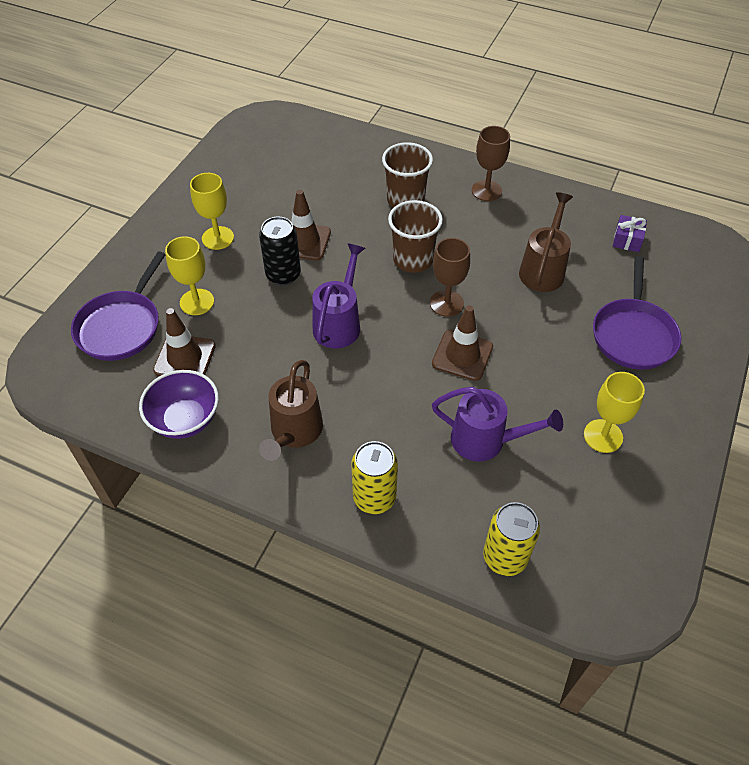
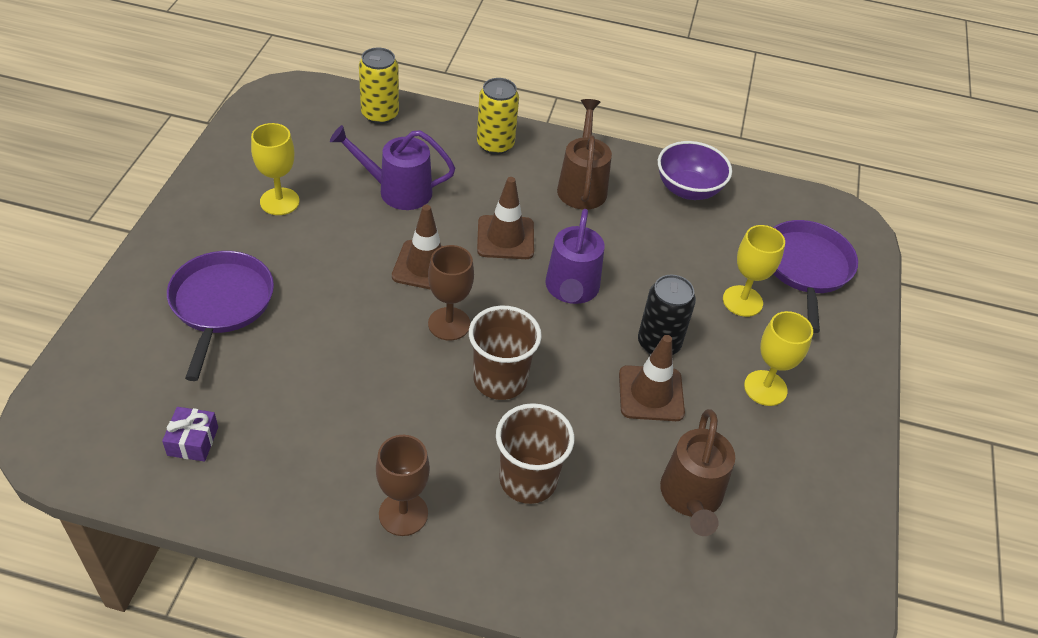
camera: 165 degrees right, 5 degrees down
(185, 358) = (720, 242): brown traffic cone -> brown traffic cone (505, 238)
(543, 269) = (323, 382): brown watering can -> brown watering can (691, 499)

